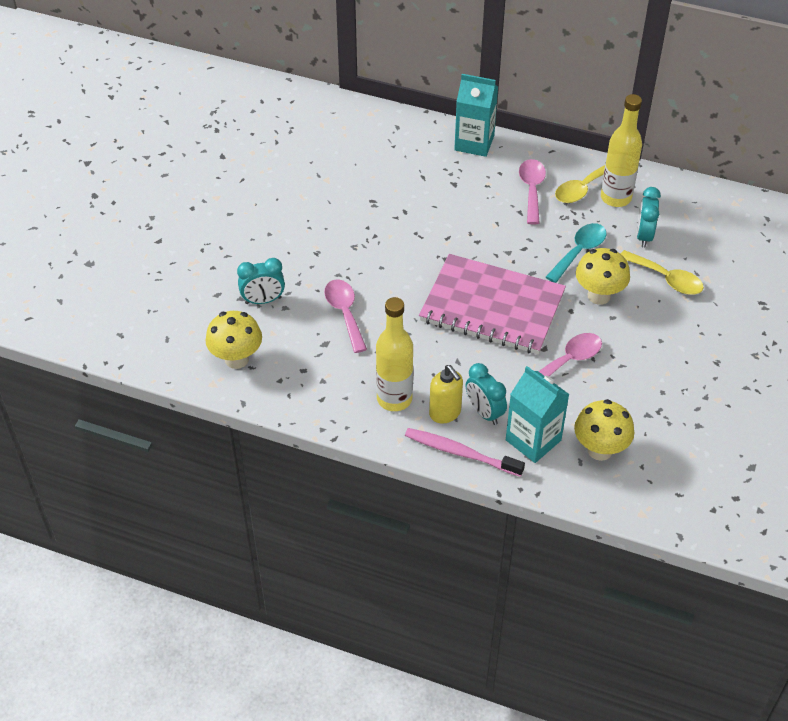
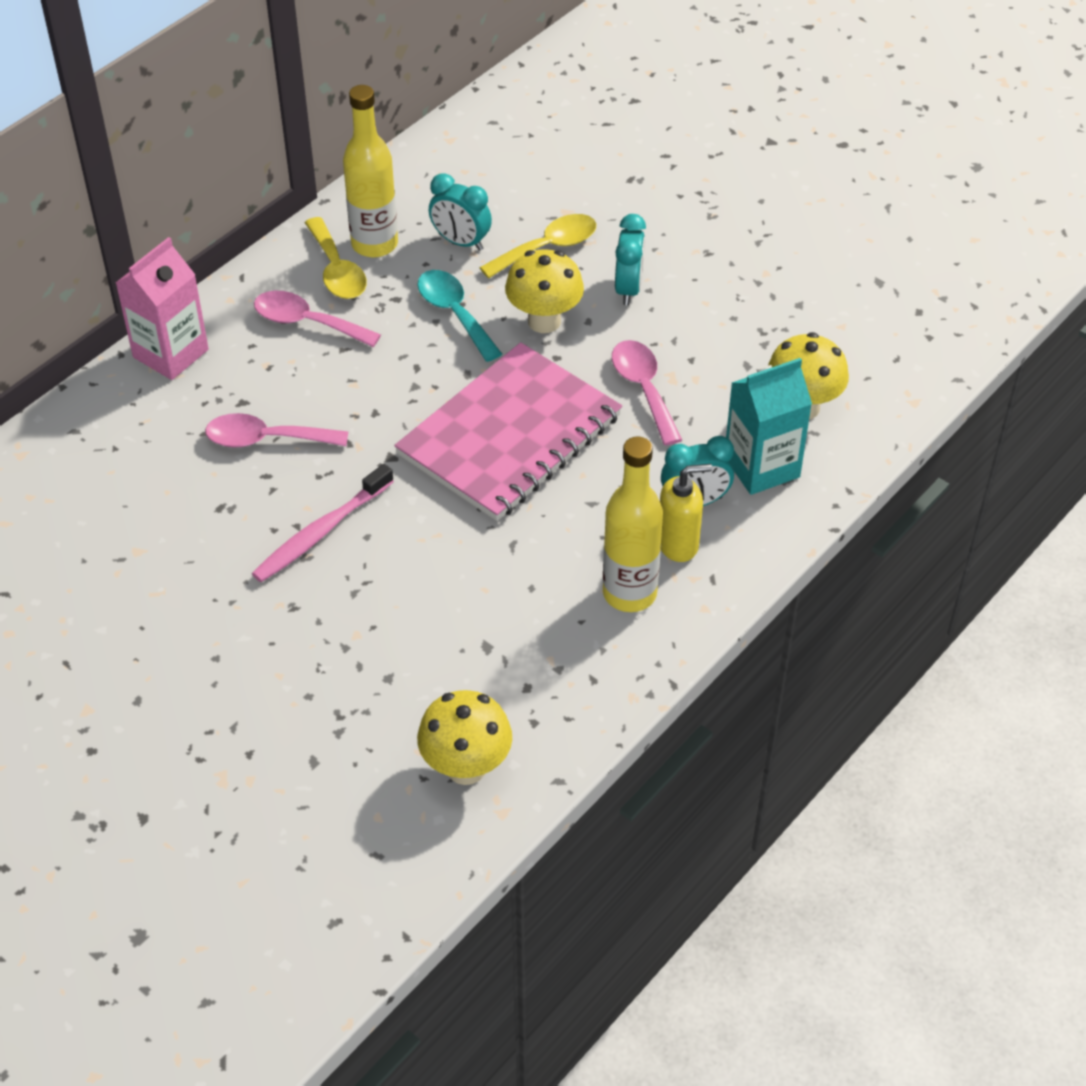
camera: 70 degrees left, 0 degrees up
(263, 300) = (359, 702): turquoise clock -> turquoise clock (628, 289)
(345, 313) = (437, 605): pink spoon -> pink spoon (266, 439)
(460, 453) = (754, 548): pink toothbrush -> pink toothbrush (321, 532)
(474, 143) = (171, 353): turquoise carton -> pink carton

